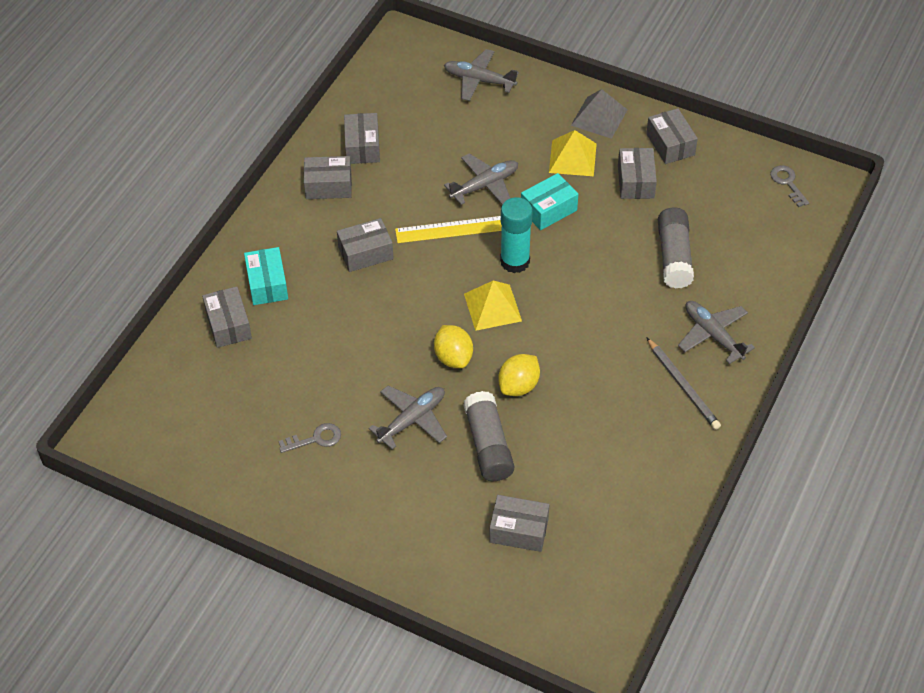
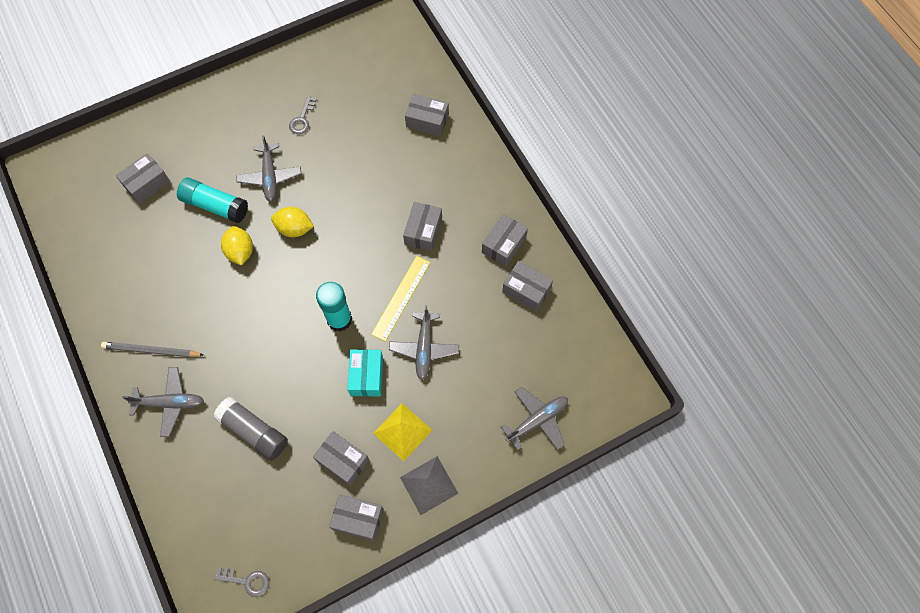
camera: 125 degrees right, 15 degrees up
(267, 284) = (443, 159): turquoise box -> none
(488, 445) = (215, 205): grey glue stick -> turquoise glue stick
(492, 307) = (313, 278): yellow pyramid -> none

